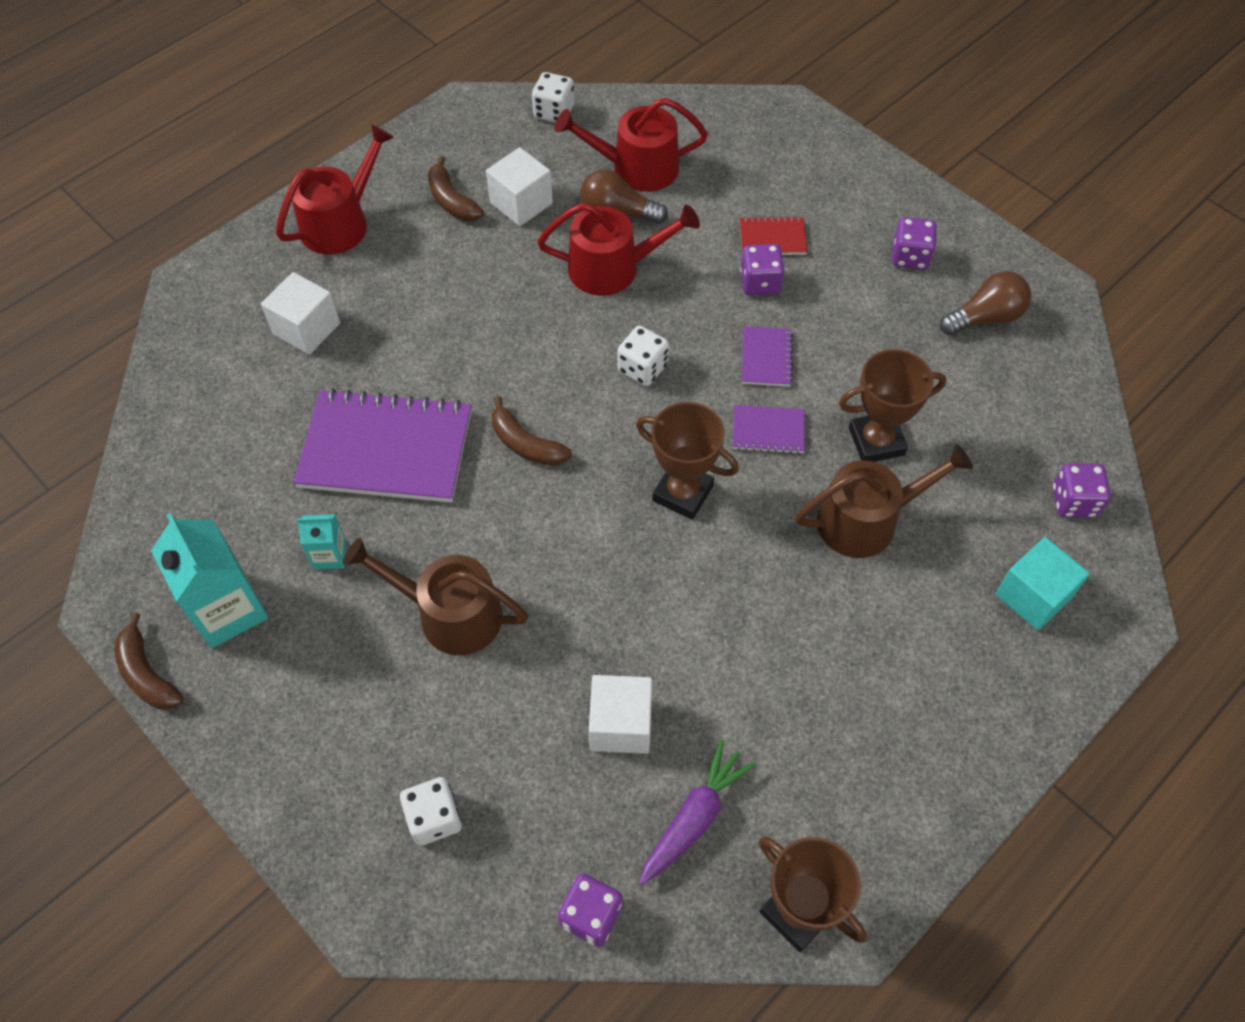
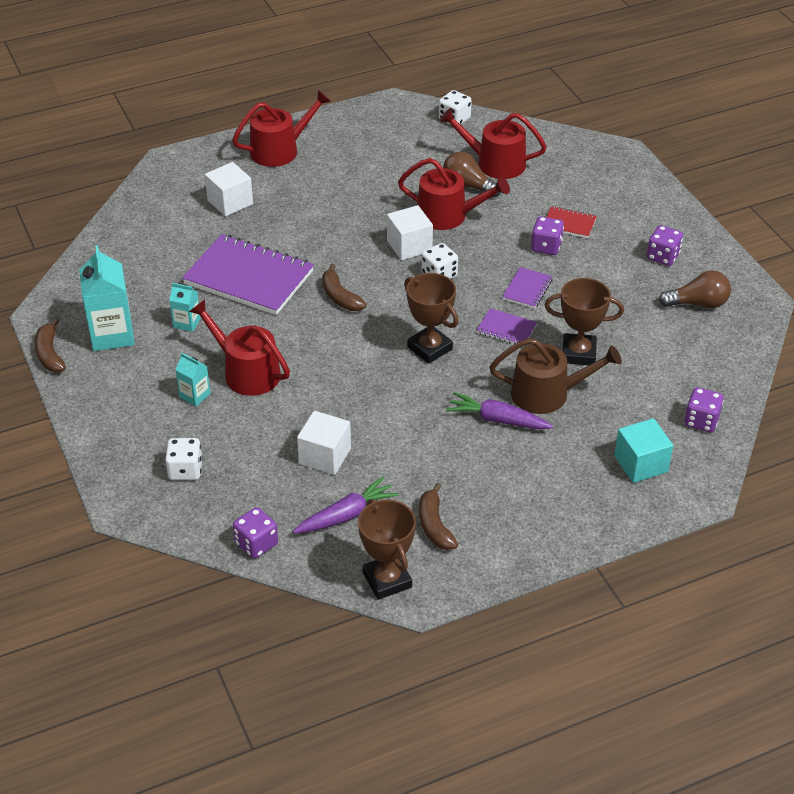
camera: 20 degrees right, 15 degrees down
(393, 679) = (195, 395): none -> turquoise carton
(450, 614) = (246, 372): brown watering can -> red watering can
(451, 200) = (359, 154): brown banana -> brown banana (434, 525)
(521, 203) = (405, 166): white cube -> white cube (409, 246)
(822, 584) = (497, 420): none -> purple carrot

